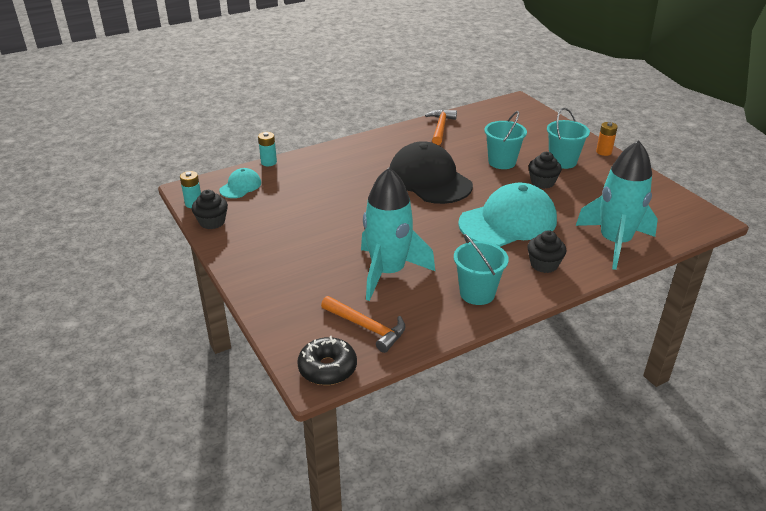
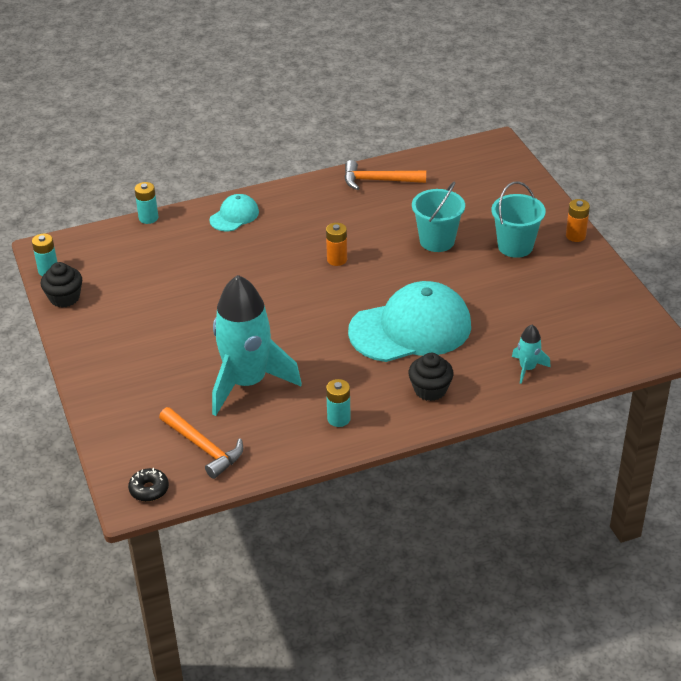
camera: 10 degrees right, 5 degrees up
(240, 186) = (107, 250): turquoise cap -> turquoise cap (234, 216)
(327, 368) = (149, 489): black donut -> black donut, size x0.64
(429, 179) = (337, 259): black cap -> orange battery
(440, 127) = (378, 180): orange hammer -> orange hammer turned 105 degrees counterclockwise
(477, 293) = (338, 419): turquoise bucket -> turquoise battery
(542, 182) = (476, 276): black cupcake -> none
(614, 242) = (527, 368): turquoise rocket -> turquoise rocket, size x0.43

